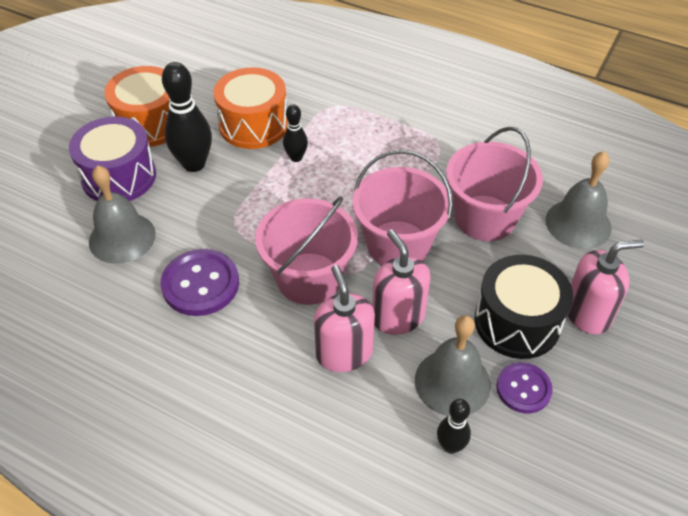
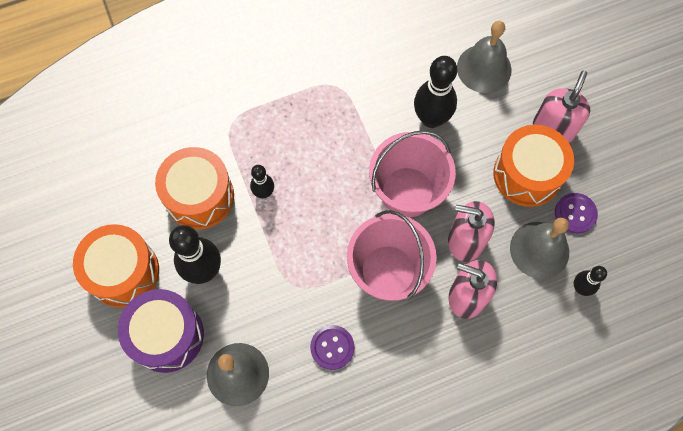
camera: 50 degrees left, 20 degrees up
(200, 284) = (332, 347): purple button -> purple button, size x0.64
(485, 218) = (431, 118): pink bucket -> black bowling pin
(517, 322) = (527, 174): black drum -> orange drum

